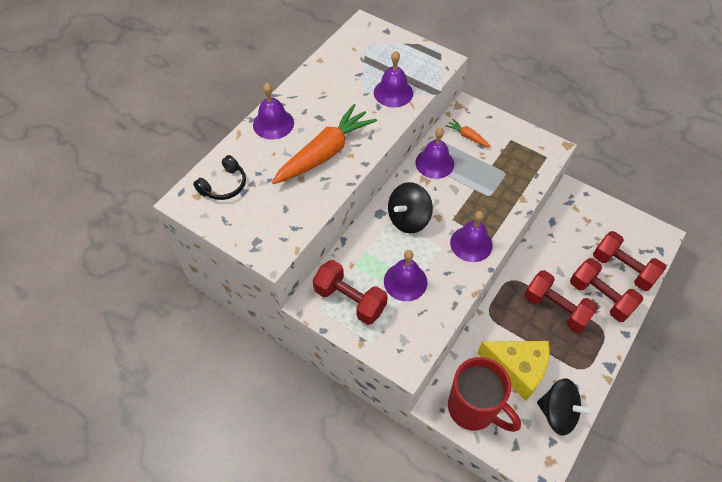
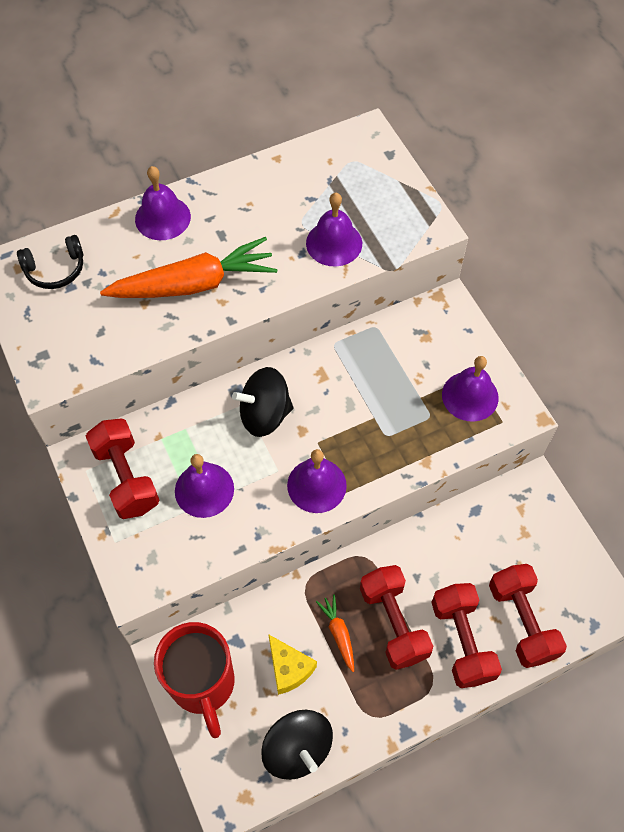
camera: 30 degrees right, 5 degrees up
(434, 163) = (350, 358): purple bell -> purple bell (470, 396)
(467, 136) = (418, 344): orange carrot -> orange carrot (338, 633)
(517, 369) = (289, 668): yellow cheese -> yellow cheese, size x0.61

